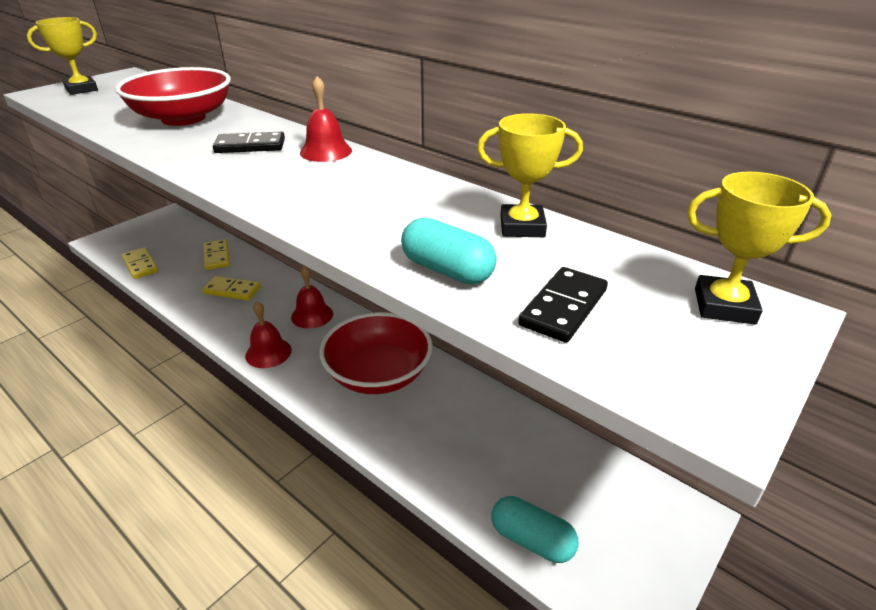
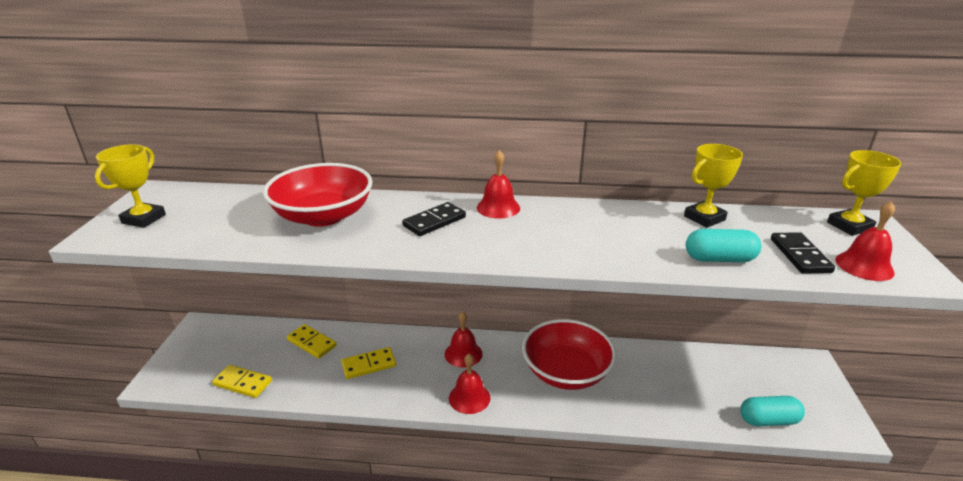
camera: 35 degrees left, 5 degrees down
(638, 357) = (864, 266): none -> red bell

